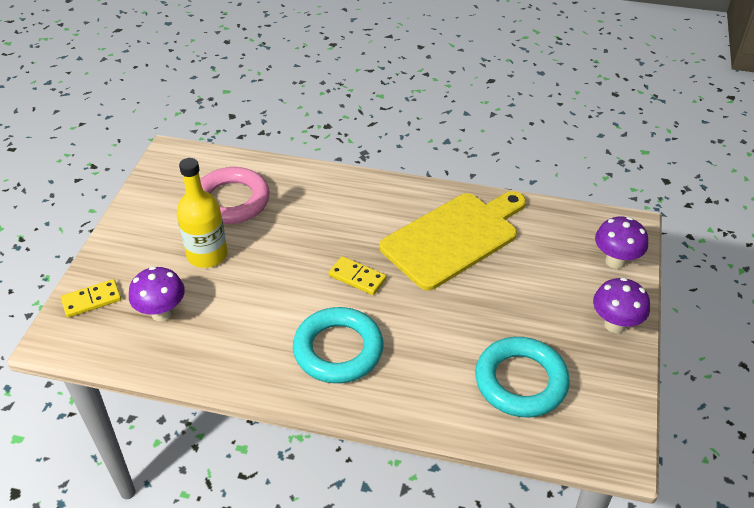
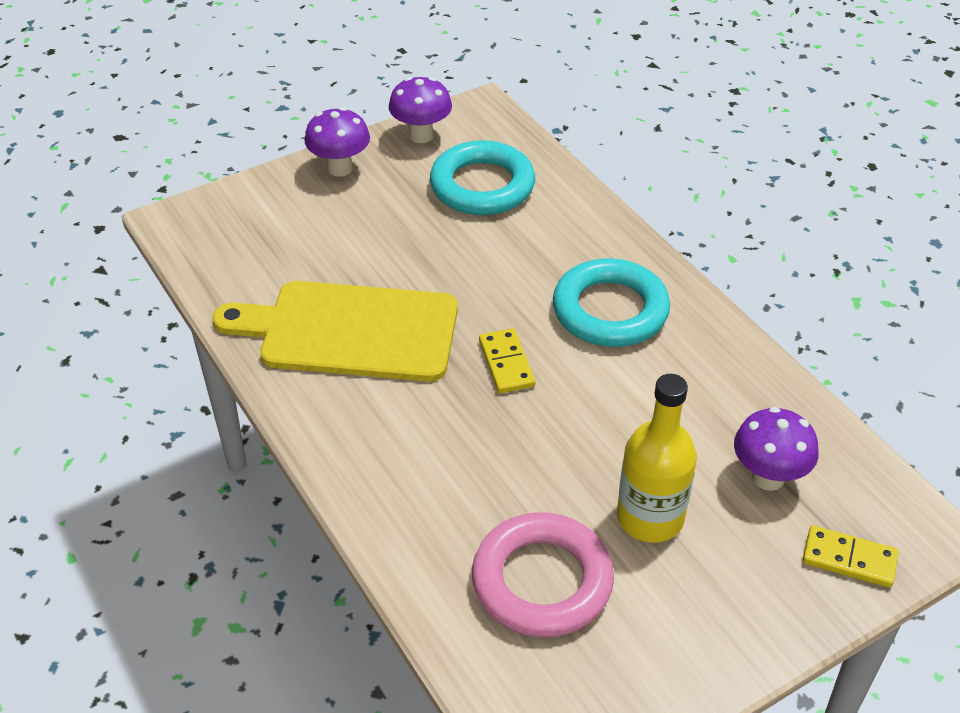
camera: 135 degrees left, 0 degrees up
(615, 261) = (246, 205): purple mushroom -> purple mushroom (421, 135)

